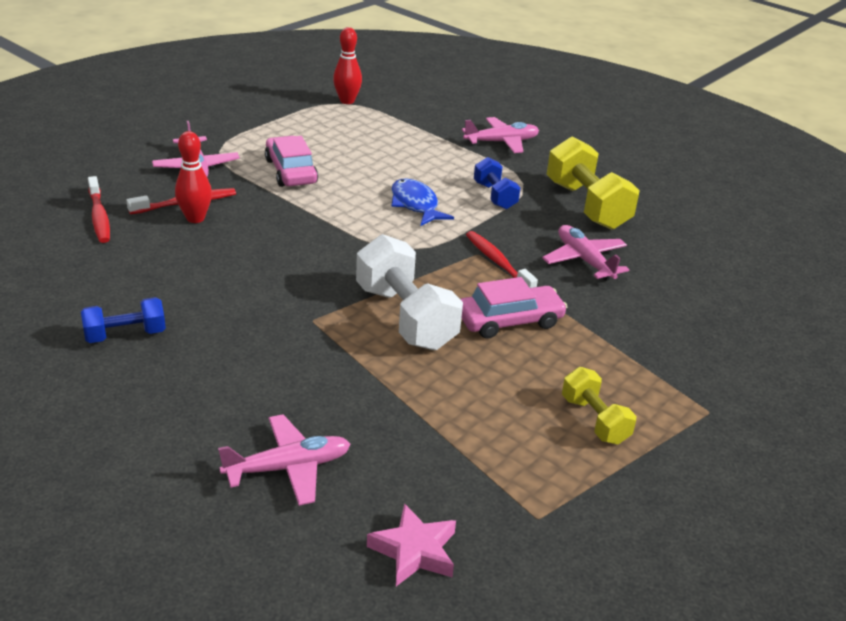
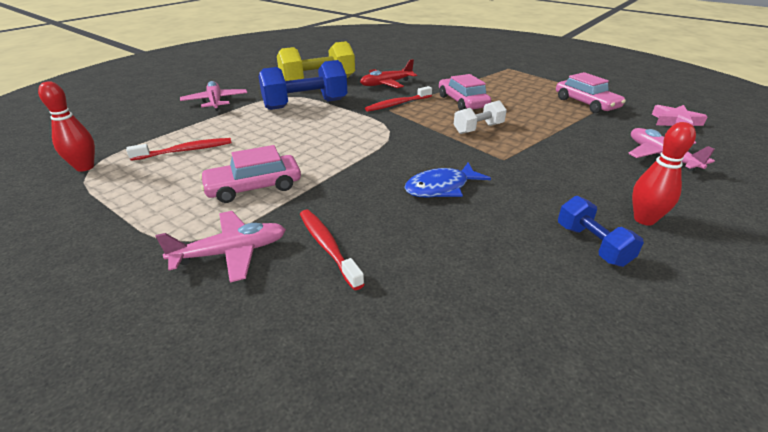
camera: 90 degrees left, 0 degrees up
(99, 216) = (371, 317): red toothbrush -> red toothbrush (185, 151)
(195, 218) = (362, 235): red bowling pin -> red bowling pin (644, 219)
(405, 317) = (478, 129): white dumbbell -> white dumbbell, size x0.57
(415, 204) = (321, 129): blue fish -> blue fish (441, 188)
(494, 196) = (305, 104): blue dumbbell -> blue dumbbell, size x1.76
(507, 460) = (586, 103): none -> pink car
(584, 260) = (386, 84): pink plane -> red plane
(594, 420) = (536, 87): yellow dumbbell -> none

